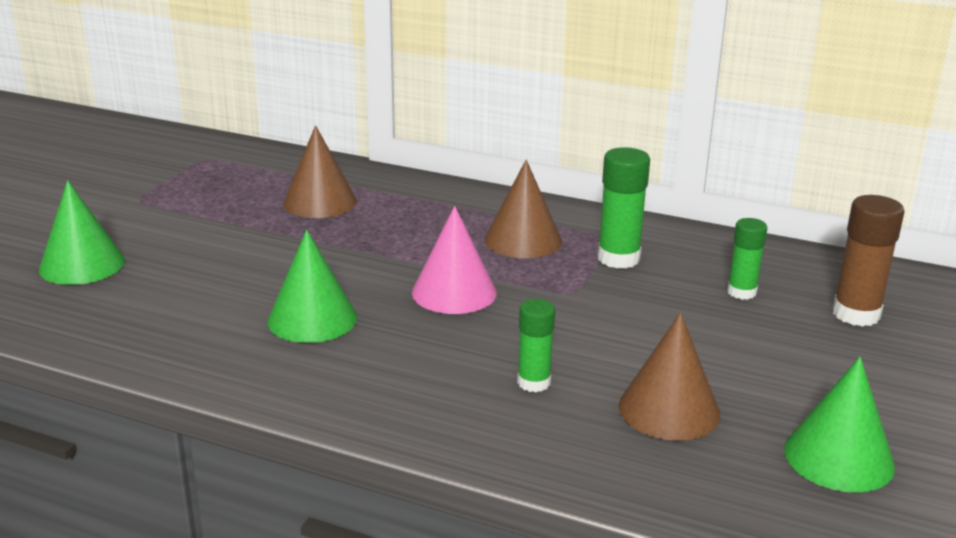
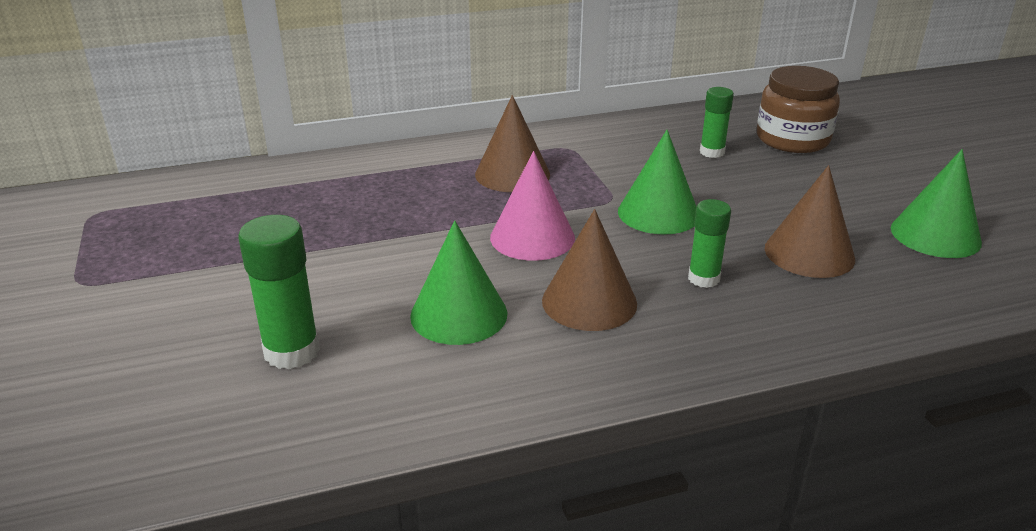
camera: 40 degrees left, 5 degrees up
(82, 264) = (127, 377): green cone -> green cone (658, 213)
(320, 202) = (287, 210): brown cone -> brown cone (589, 302)
(618, 258) = (600, 160): green glue stick -> green glue stick (292, 351)
(856, 314) = (792, 139): brown glue stick -> brown jar

